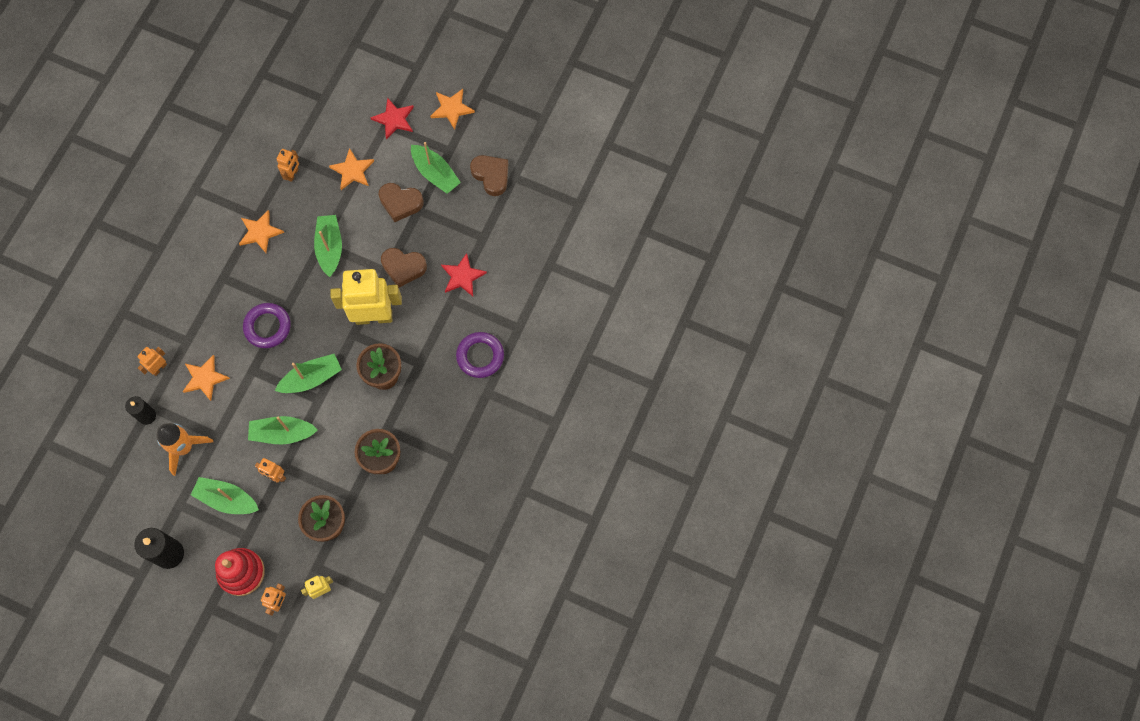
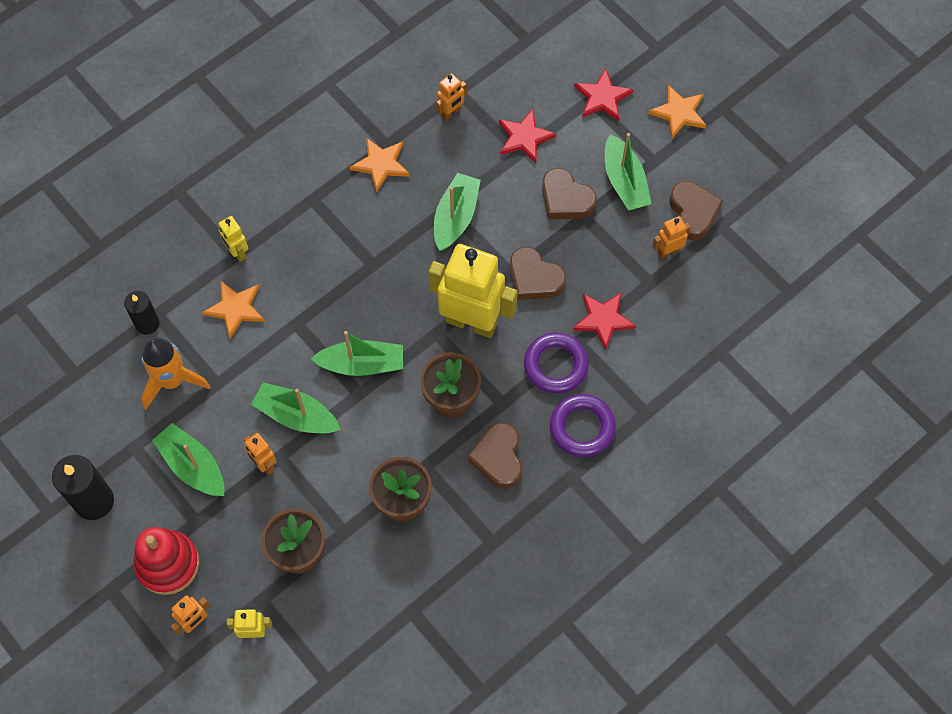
camera: 25 degrees right, 5 degrees down
(159, 368) = (188, 273): orange robot -> orange robot (668, 251)
(187, 338) = (237, 252): none -> yellow robot
(267, 327) = (338, 280): purple ring -> purple ring (555, 365)
(352, 171) = (524, 137): orange star -> red star
(433, 401) = (498, 458): none -> brown heart

